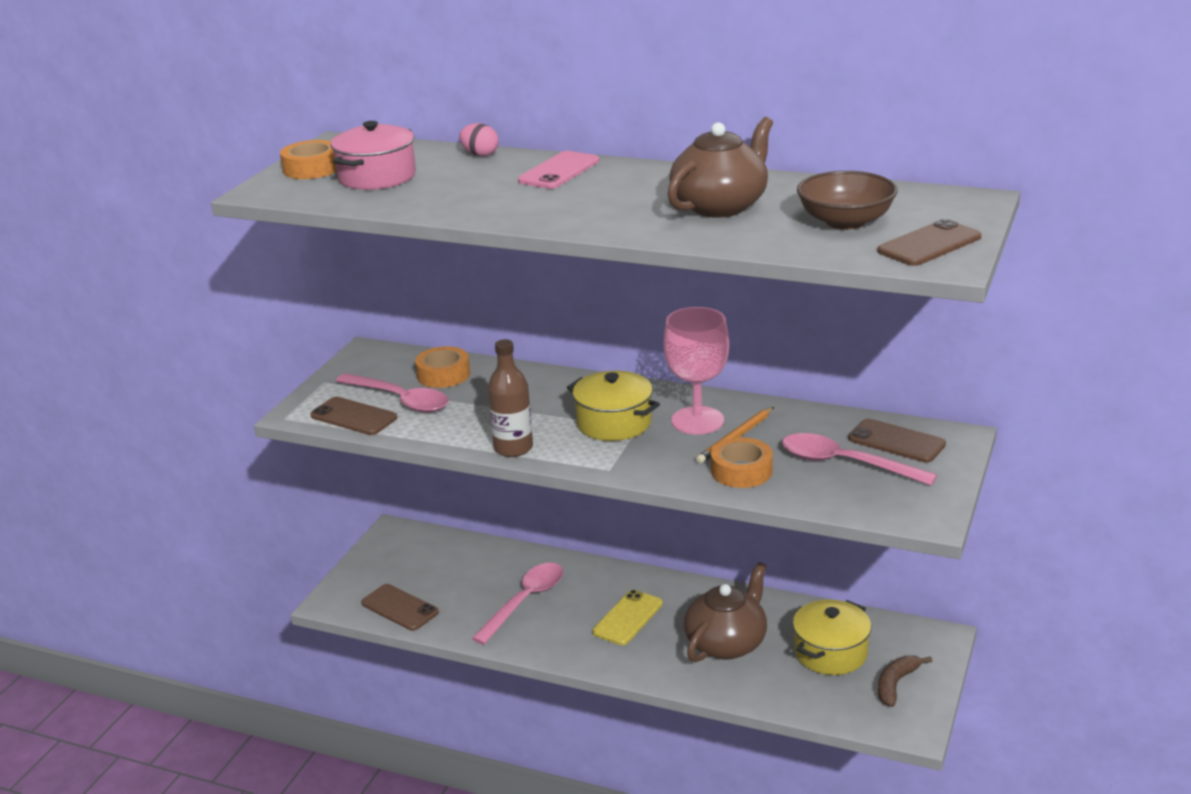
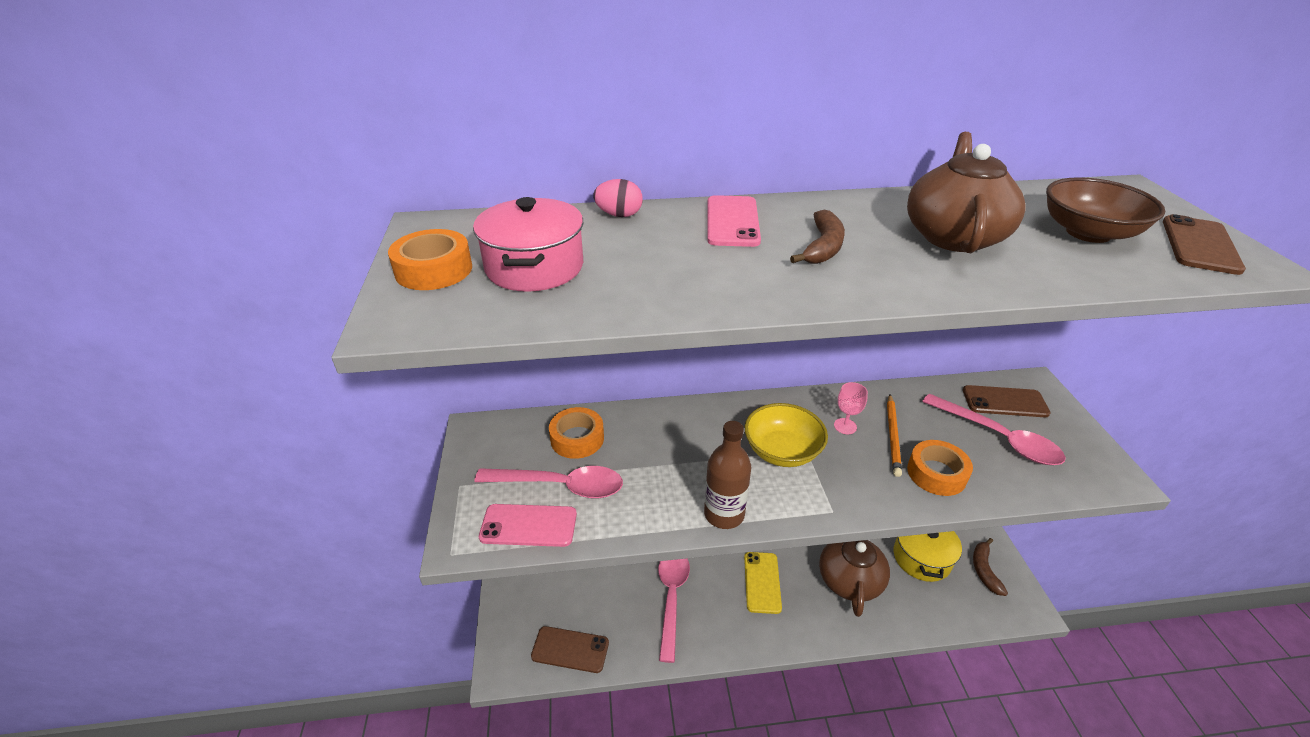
camera: 30 degrees left, 10 degrees up
(354, 417) = (528, 525): brown phone -> pink phone
(599, 197) = (822, 247): none -> brown banana
(614, 423) = (782, 451): yellow pot -> yellow bowl
(697, 421) = (845, 426): pink goblet -> pink goblet, size x0.46
(845, 464) = (998, 438): pink spoon -> pink spoon turned 135 degrees counterclockwise

